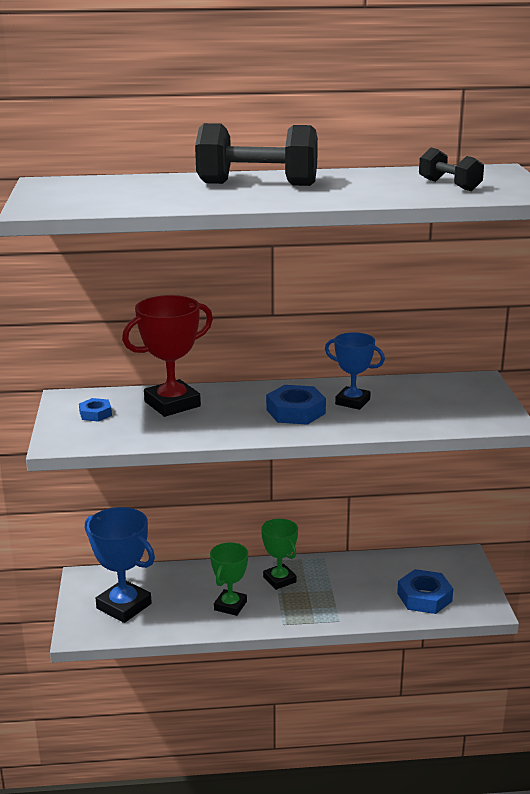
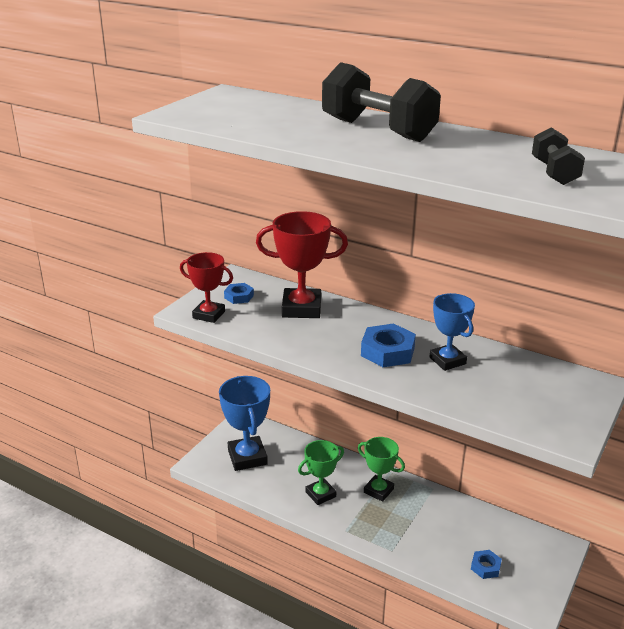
camera: 35 degrees right, 5 degrees up
(87, 438) = (209, 315): none -> red trophy
(279, 580) = (378, 491): green trophy -> green trophy turned 60 degrees counterclockwise
(424, 597) = (485, 567): blue nut -> blue nut, size x0.58

